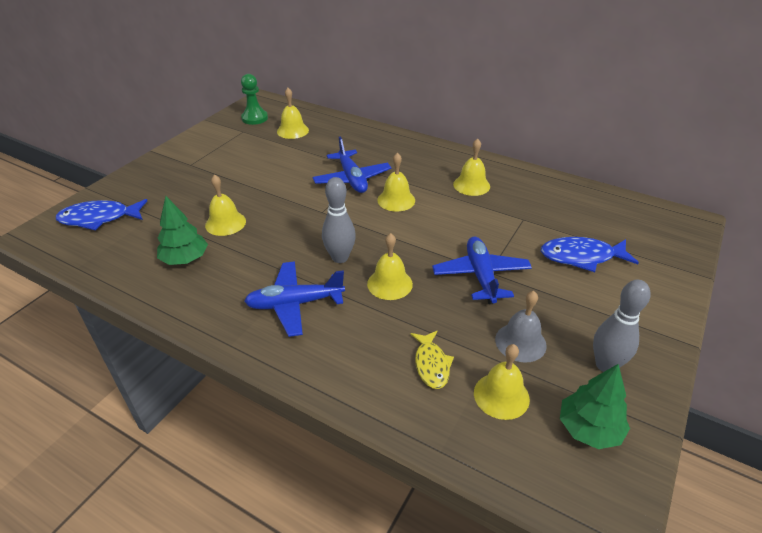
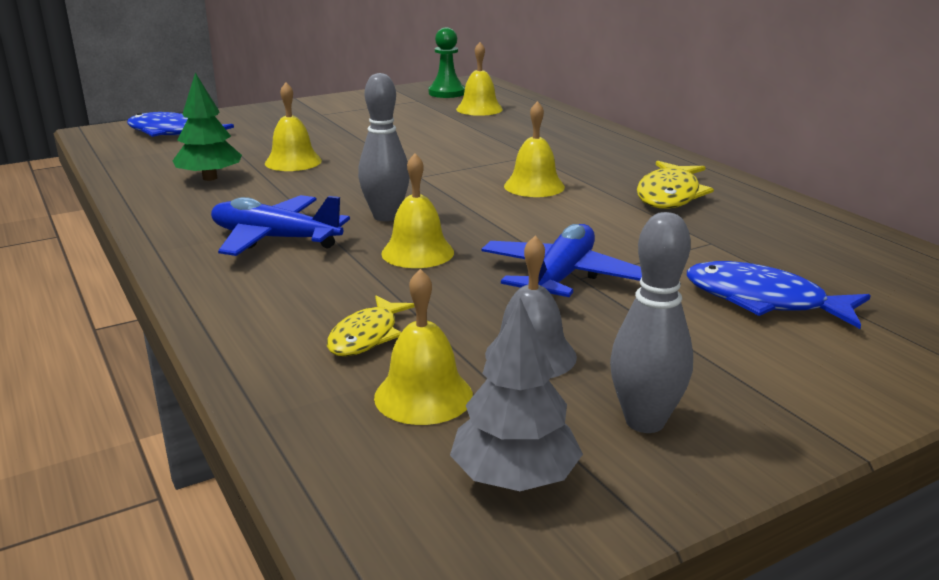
camera: 30 degrees right, 15 degrees down
(352, 179) = (499, 158): blue plane -> none
(471, 185) = (669, 195): yellow bell -> yellow fish
(589, 429) = (514, 477): green tree -> grey tree

